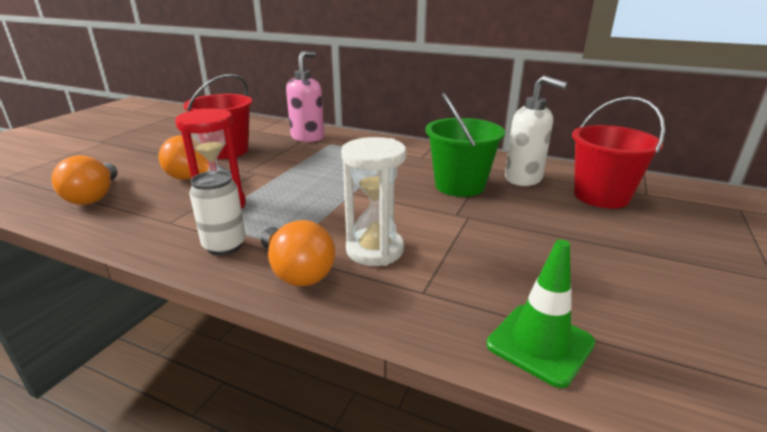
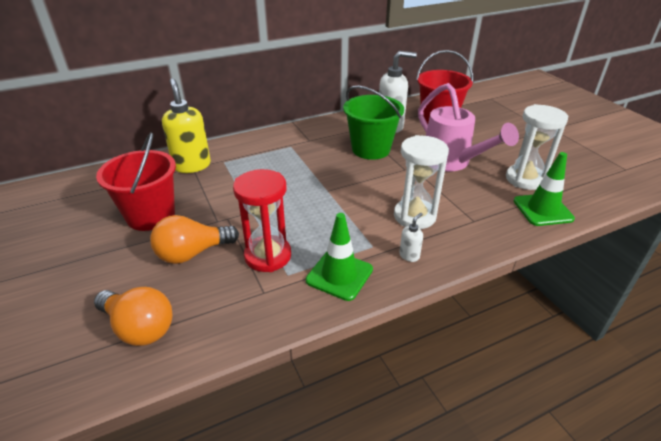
camera: 50 degrees left, 10 degrees up
(224, 246) = (339, 275): white can -> green traffic cone
(297, 272) = (409, 256): orange light bulb -> white soap dispenser
(308, 137) = (192, 165): pink soap dispenser -> yellow soap dispenser
(523, 235) = (451, 163): none -> pink watering can
(591, 302) = (525, 179): none -> white hourglass

